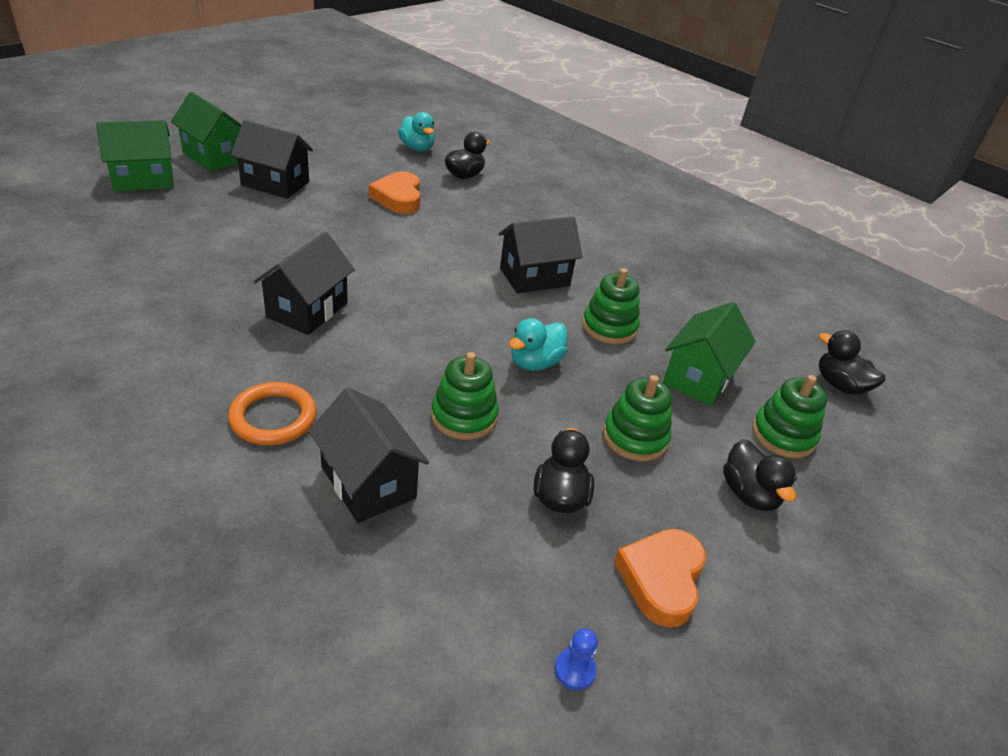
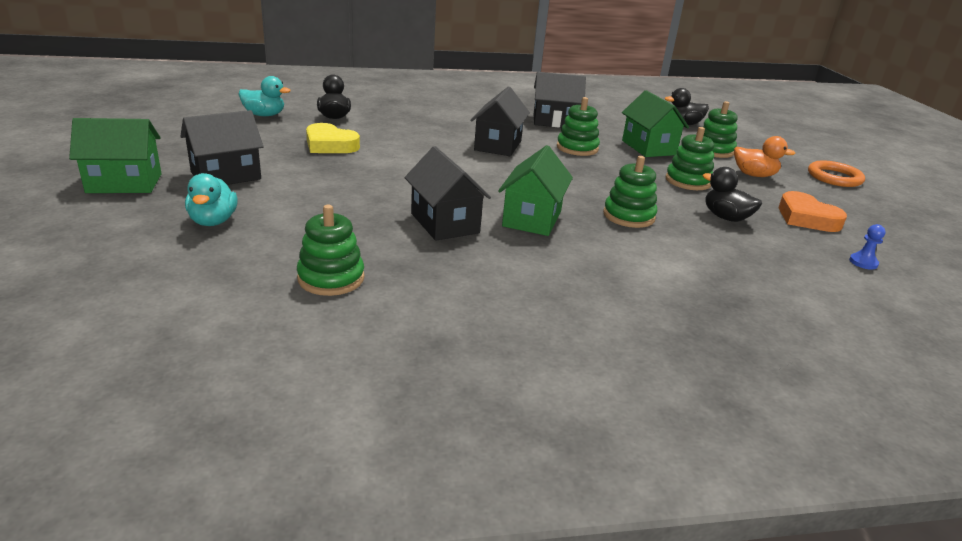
camera: 50 degrees left, 10 degrees down
(144, 180) = (105, 224): green house -> green house (532, 219)
(147, 294) = (331, 278): none -> green stacking toy
(273, 417) = (572, 276): orange ring -> orange ring (834, 177)
(368, 482) = (672, 266): black house -> black house (554, 121)
(398, 198) = (330, 145): orange heart -> yellow heart
(535, 363) = (592, 178): turquoise duck -> turquoise duck (213, 221)
(749, 494) = (754, 175): black duck -> orange duck

